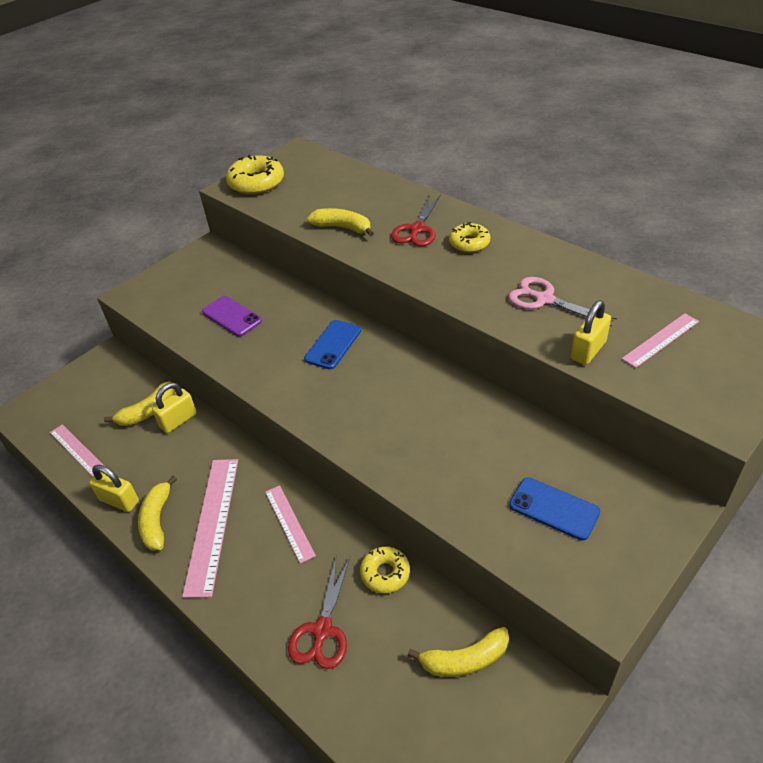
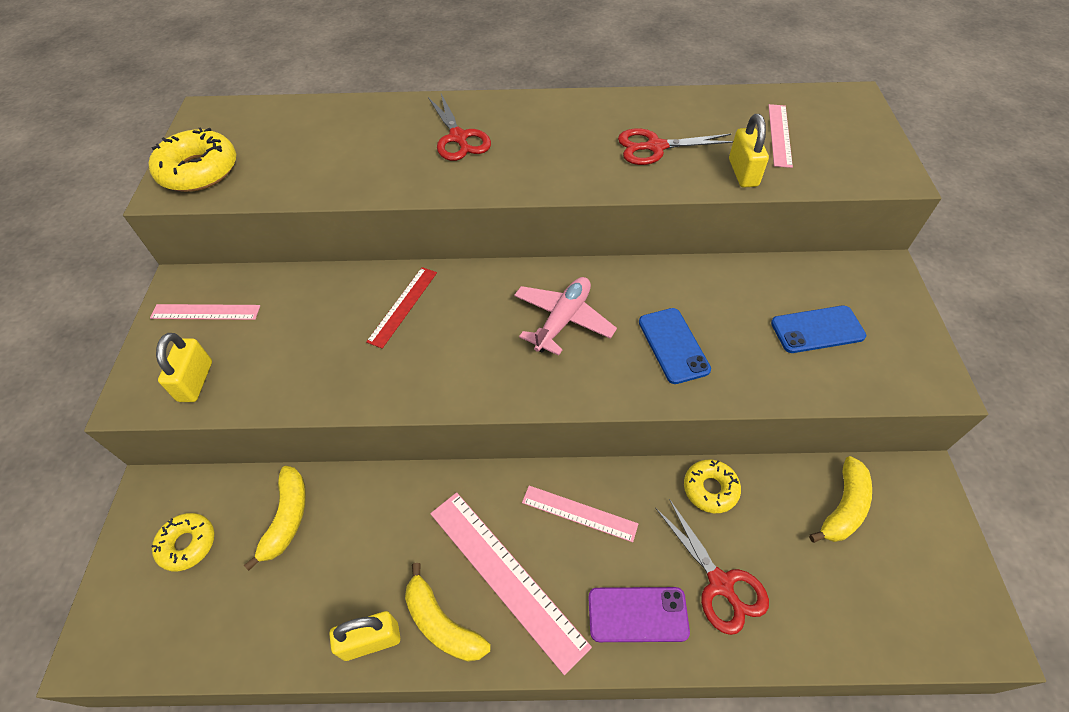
camera: 45 degrees left, 10 degrees up
(77, 449) = (242, 629): pink ruler -> pink ruler (205, 312)
(178, 420) = (338, 501): yellow padlock -> yellow padlock (195, 381)
(232, 316) = (312, 344): purple phone -> purple phone (637, 614)
(300, 324) = (403, 306): none -> red ruler
(333, 344) = (465, 307): blue phone -> blue phone (673, 345)
(343, 228) = (375, 173): yellow banana -> none
(381, 388) = (563, 320): none -> pink plane
(469, 243) = (526, 127): yellow donut -> yellow donut (187, 544)
(544, 299) = (655, 147): pink scissors -> red scissors

